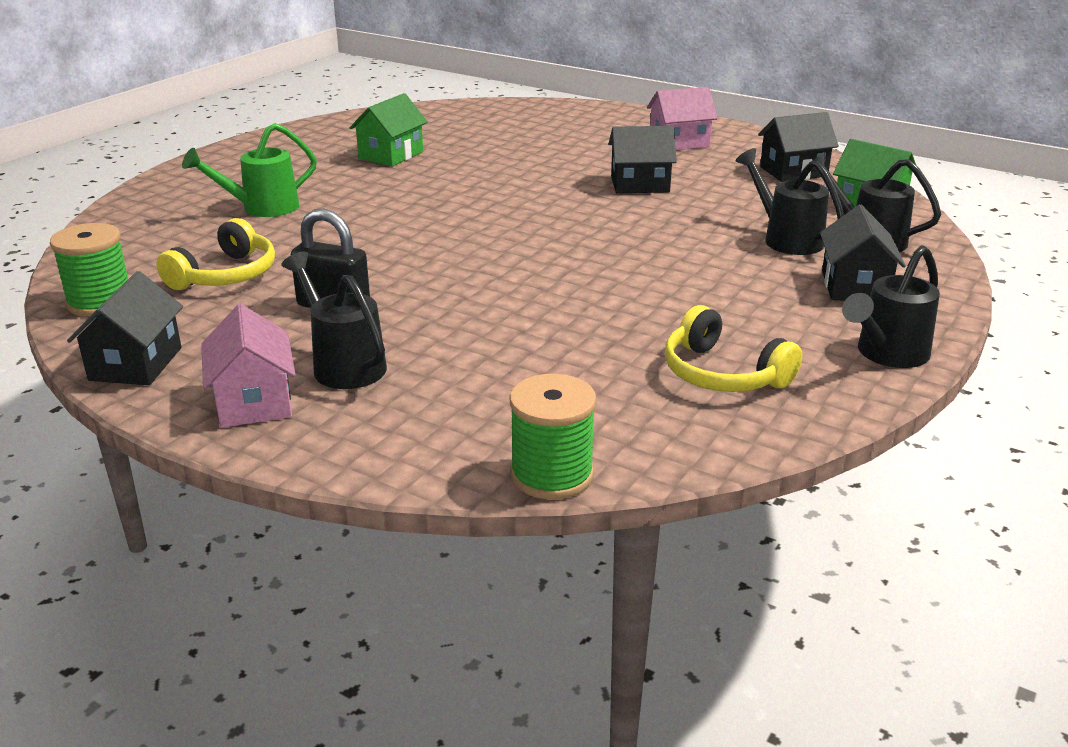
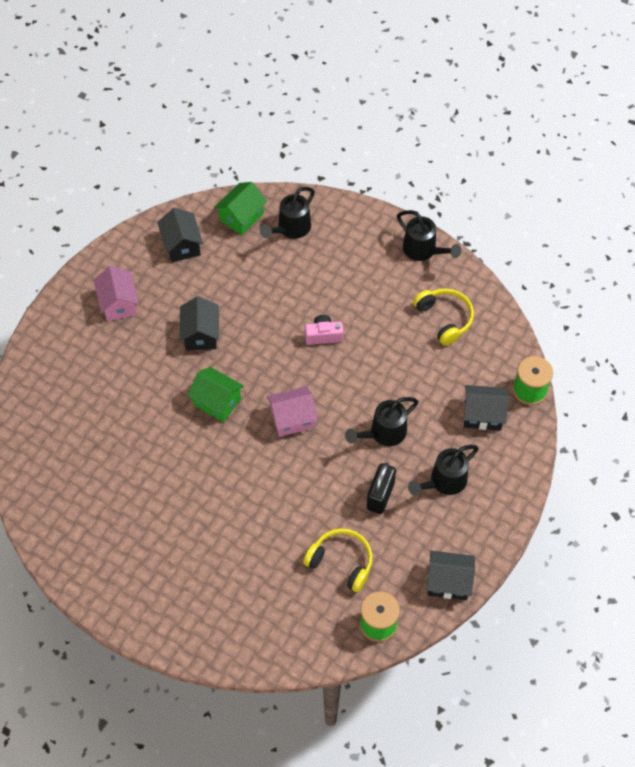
camera: 90 degrees left, 30 degrees up
(254, 401) = (481, 516): pink house -> pink house (292, 419)
(262, 208) = (235, 563): green watering can -> none
(391, 155) = (132, 492): green house -> green house (217, 401)
(655, 263) = (323, 335): none -> pink camera
(722, 374) = (444, 318): yellow headphones -> yellow headphones turned 75 degrees counterclockwise
(787, 239) = (291, 267): black watering can -> black watering can (384, 433)
(854, 286) = (352, 248): black house -> black house (483, 415)

